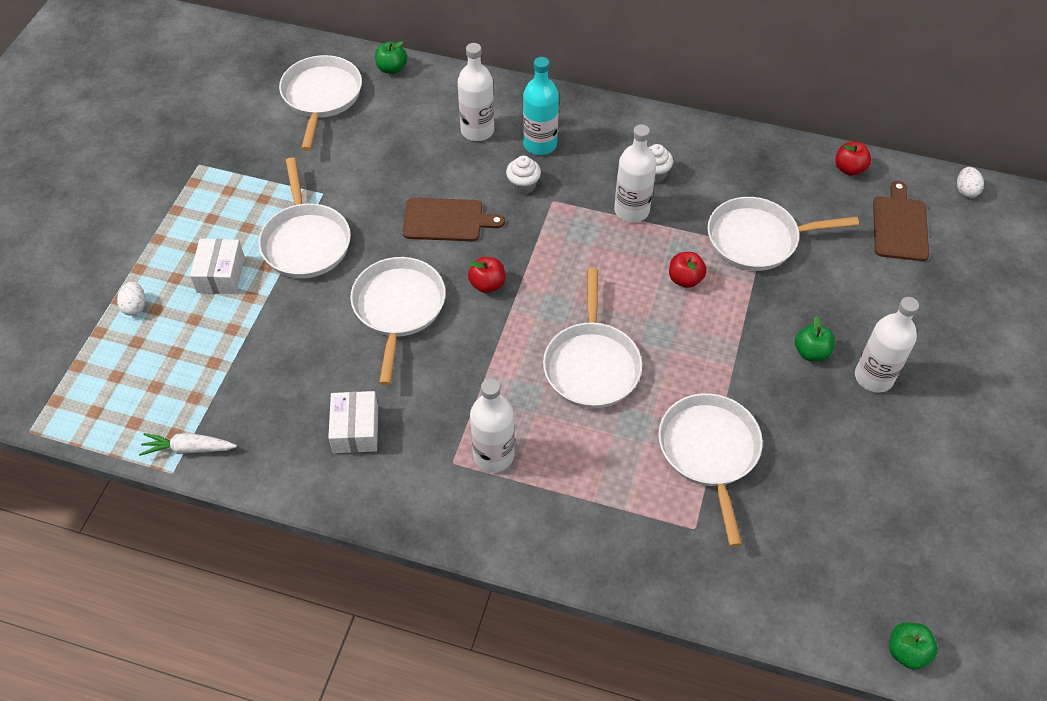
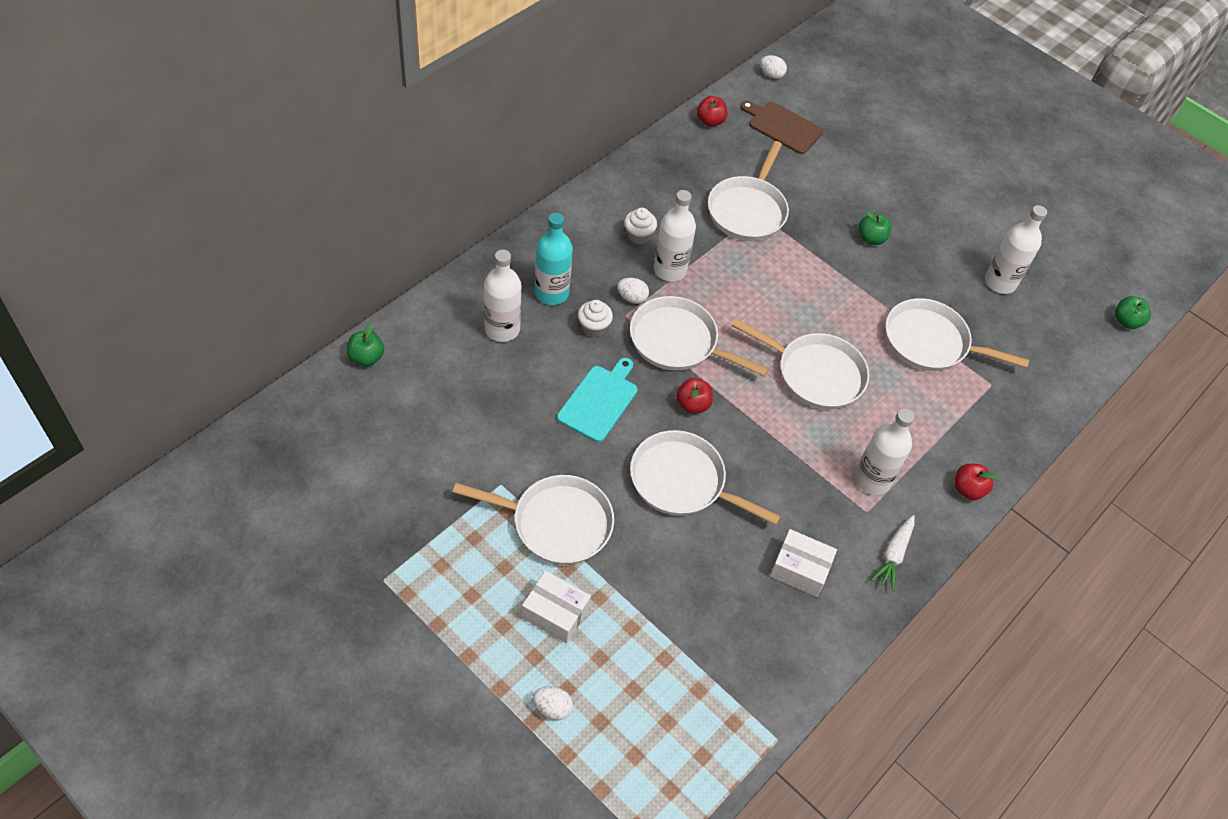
camera: 70 degrees left, 0 degrees up
(189, 448) = (757, 715): white carrot -> white carrot (893, 555)
(321, 97) = (363, 432): white pan -> white pan (678, 342)
(447, 220) = (599, 401): brown cutting board -> turquoise cutting board
(577, 197) = (632, 298): none -> white egg
(685, 279) = (762, 273): red apple -> red apple (968, 489)
(873, 377) = (910, 217): white bottle -> white bottle (1000, 282)

